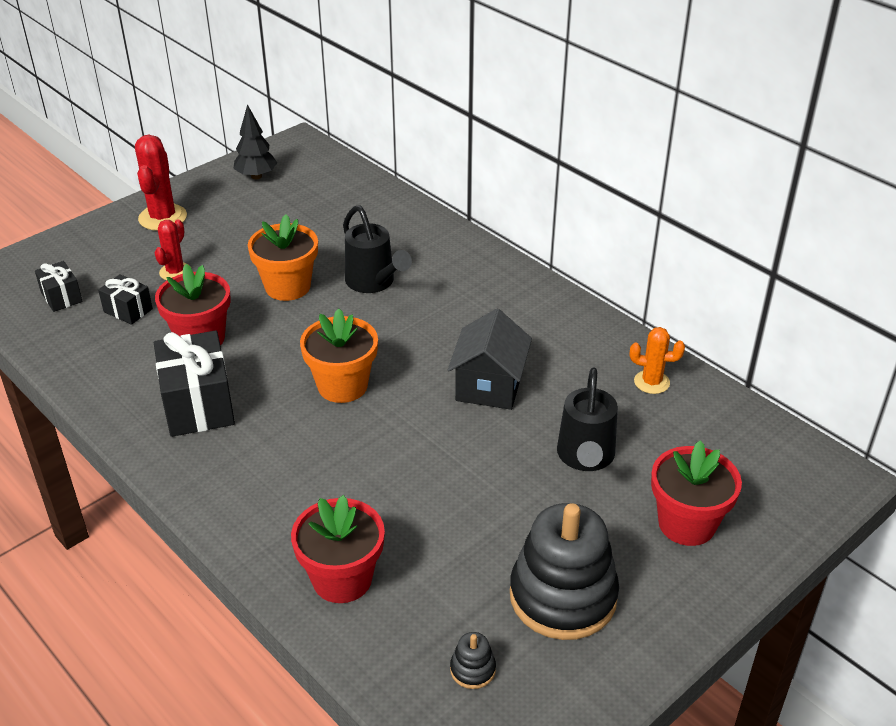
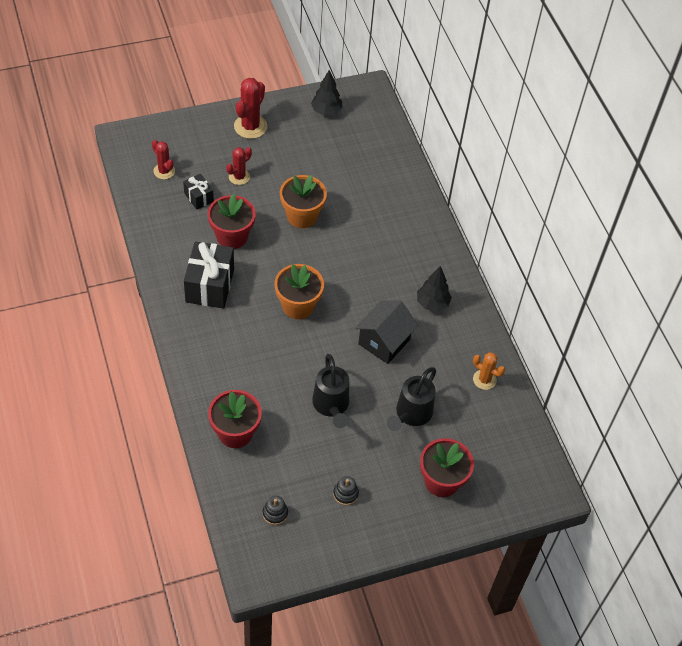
camera: 20 degrees right, 15 degrees up
(61, 297) = (164, 171): black gift -> red cactus
(373, 282) = (356, 233): black watering can -> black watering can (331, 406)
(523, 323) = (432, 303): none -> black tree
(563, 596) = (345, 494): black stacking toy -> black stacking toy, size x0.40

